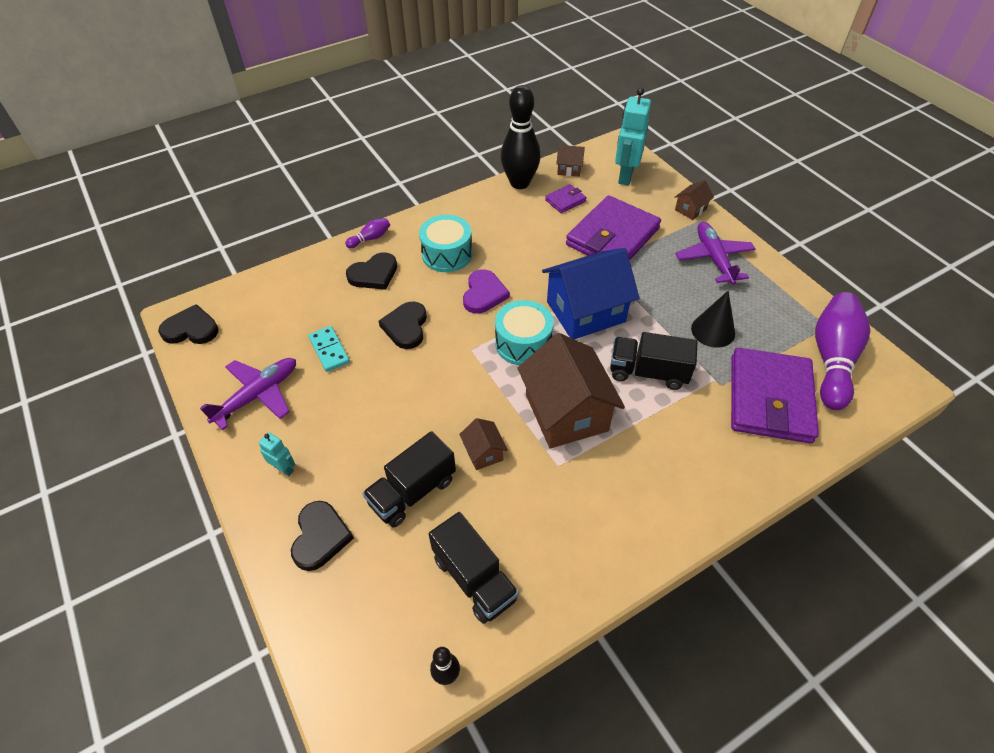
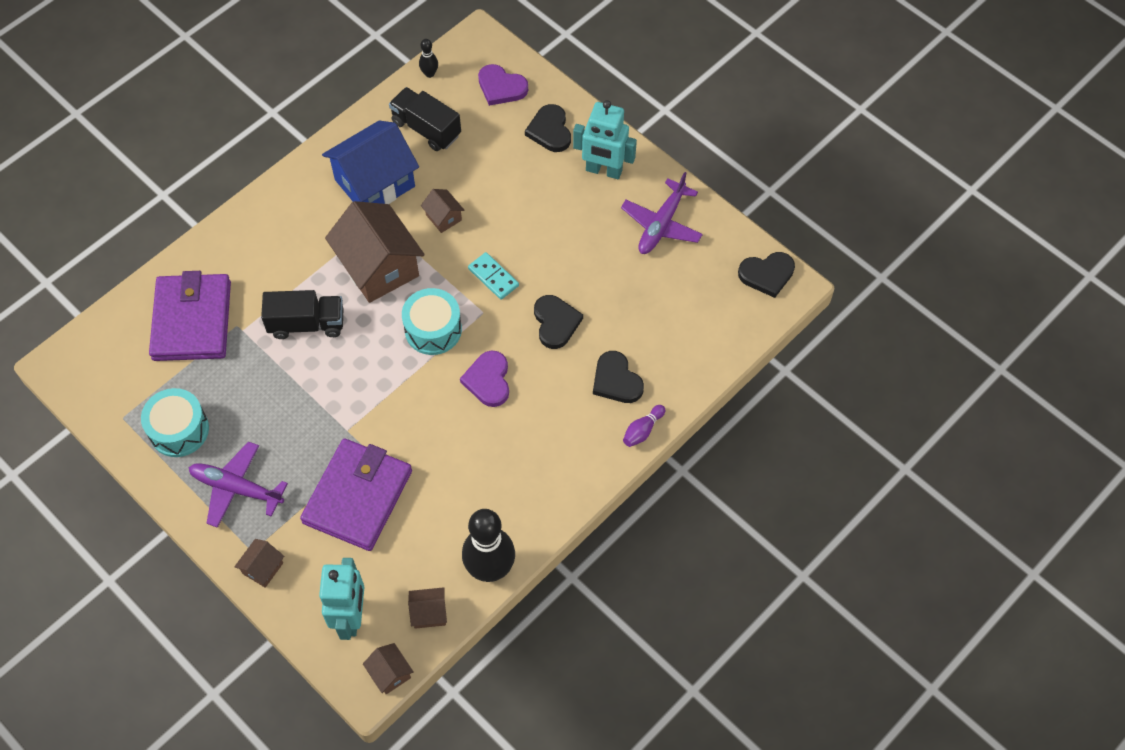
camera: 165 degrees right, 10 degrees up
(284, 468) = (603, 171): turquoise robot -> turquoise robot, size x2.06
(329, 350) = (619, 281): turquoise domino -> turquoise domino (493, 277)
(355, 622) = (501, 87): none -> purple heart
(374, 274) = (616, 380): black heart -> black heart turned 75 degrees counterclockwise
(412, 491) = (492, 175): black truck -> none
(447, 254) = (545, 426): turquoise drum -> turquoise drum (179, 430)
(565, 200) = (424, 548): purple wallet -> none
(586, 312) = (376, 381): blue house -> blue house (375, 183)
(601, 147) = (390, 673): none -> brown house
(713, 258) = (237, 488): purple plane -> purple plane turned 135 degrees clockwise
(713, 330) = (242, 386): black cone -> none
(832, 359) = (125, 377): purple bowling pin -> none

